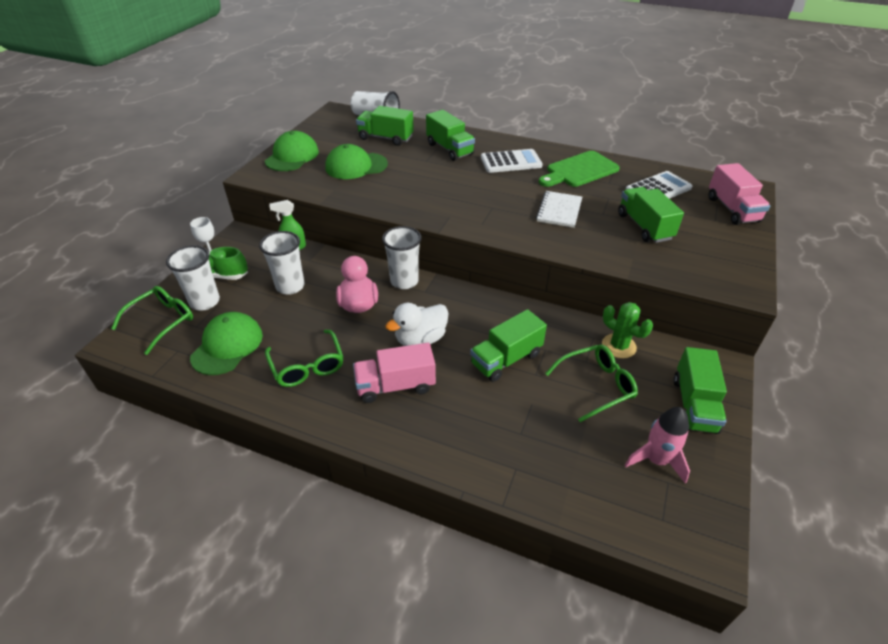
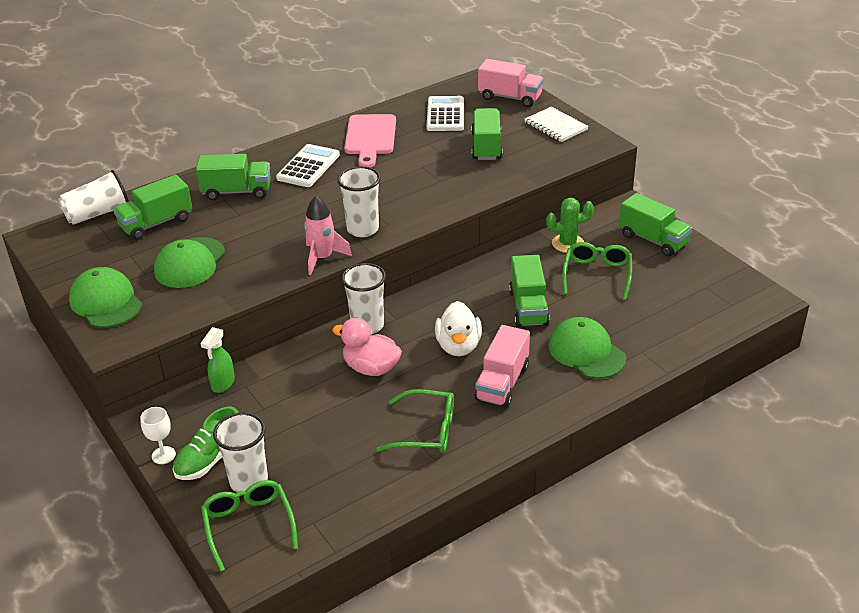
camera: 55 degrees left, 5 degrees down
(227, 346) = (342, 481): green cap -> green cap (586, 352)
(290, 286) = (291, 407): white cup -> white cup (363, 229)
(559, 210) = (417, 176): white notebook -> white notebook (556, 126)
(579, 170) = (370, 138): green cutting board -> pink cutting board
(644, 226) = (486, 146): green truck -> green truck turned 75 degrees clockwise
(656, 460) = (685, 282): pink rocket -> pink rocket (323, 258)

